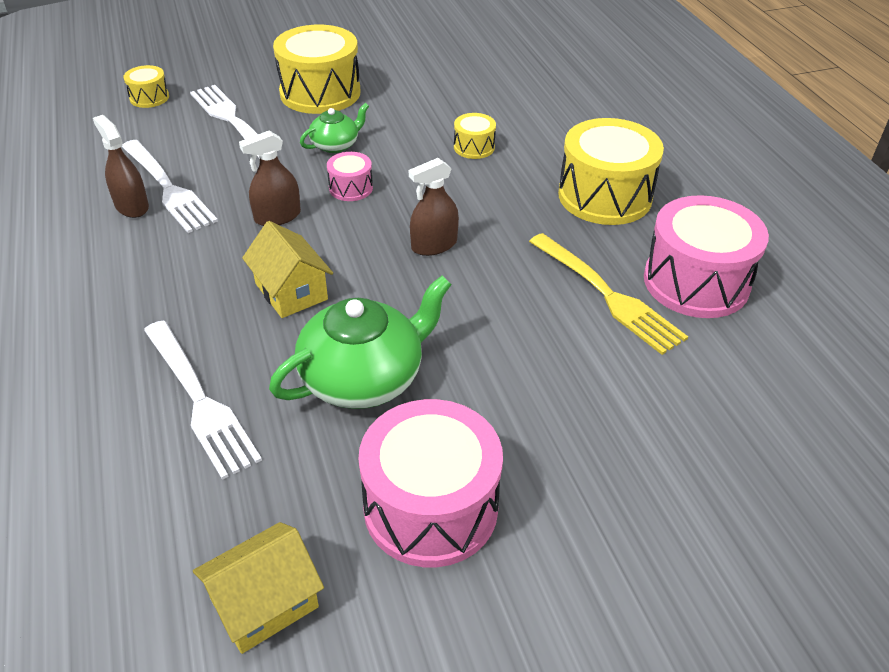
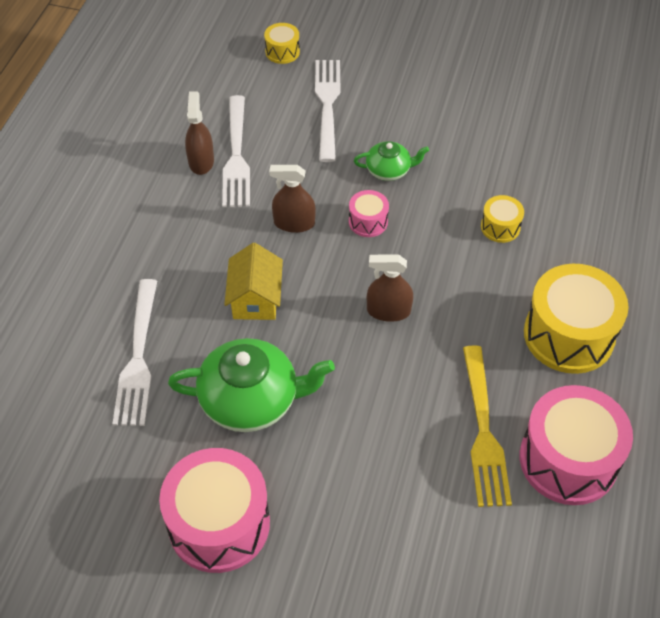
camera: 35 degrees right, 10 degrees up
(264, 603) = (80, 524): yellow house -> none
(320, 93) = (418, 105): yellow drum -> none

